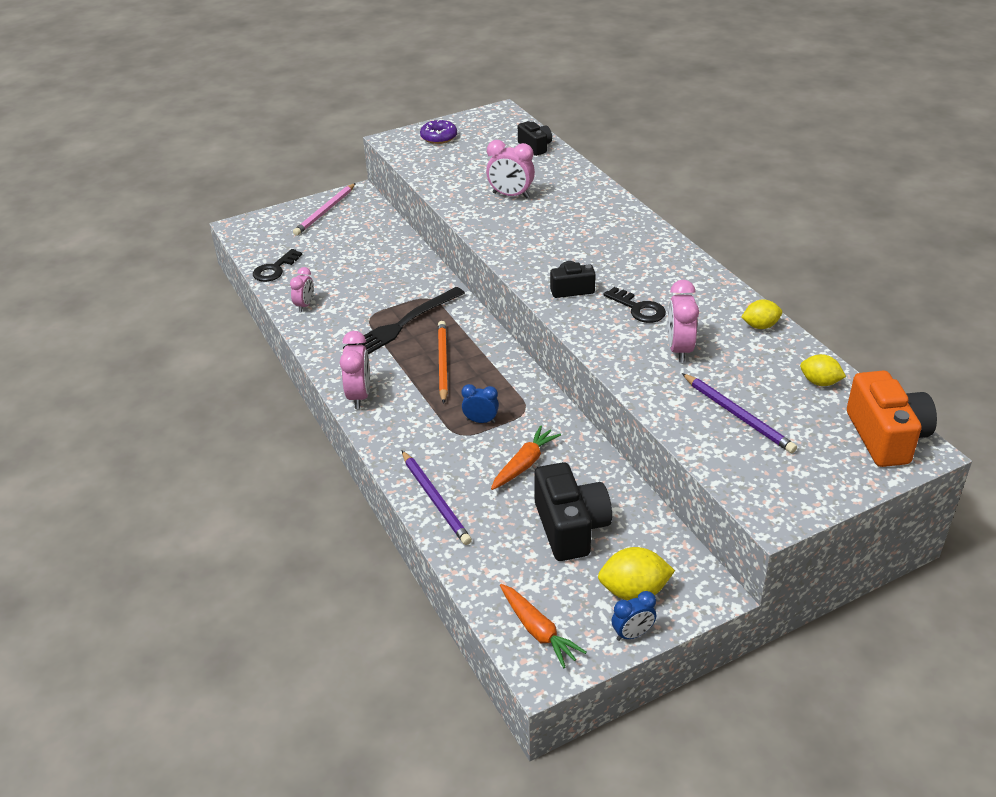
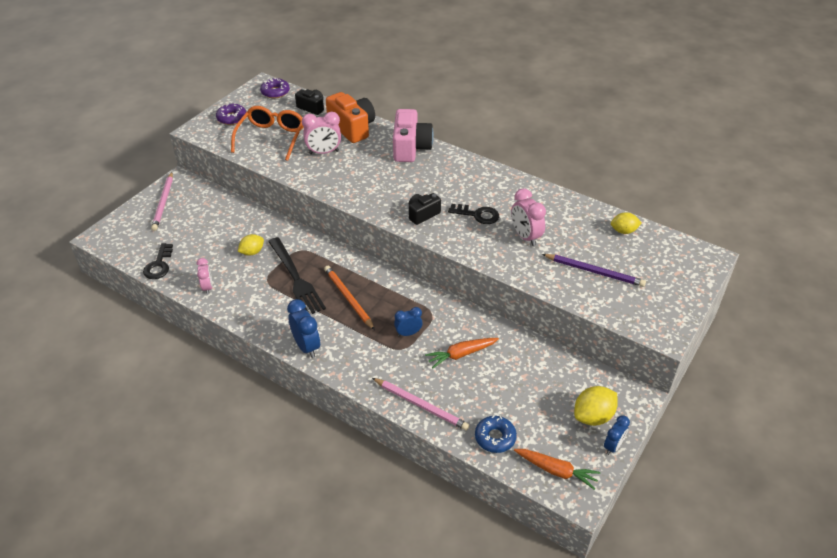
camera: 30 degrees left, 5 degrees up
(359, 396) = (306, 346): pink clock -> blue clock
(402, 325) = (296, 278): black fork -> black fork turned 45 degrees counterclockwise
(435, 499) = (421, 405): purple pencil -> pink pencil
(465, 166) = (271, 137): none -> orange glasses
(493, 566) = (495, 437): none -> blue donut
(507, 122) = (275, 92): none -> purple donut
(524, 464) = (461, 354): orange carrot -> orange carrot turned 120 degrees counterclockwise
(570, 527) = (523, 388): black camera -> none
(616, 216) = (411, 148): none -> pink camera
(760, 326) = (561, 202): yellow lemon -> yellow lemon (252, 252)
(886, 437) = (685, 255): orange camera -> orange camera (352, 128)

